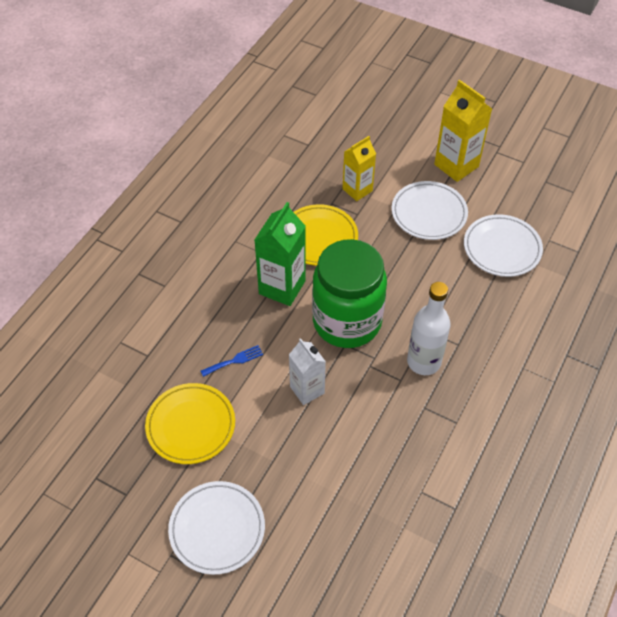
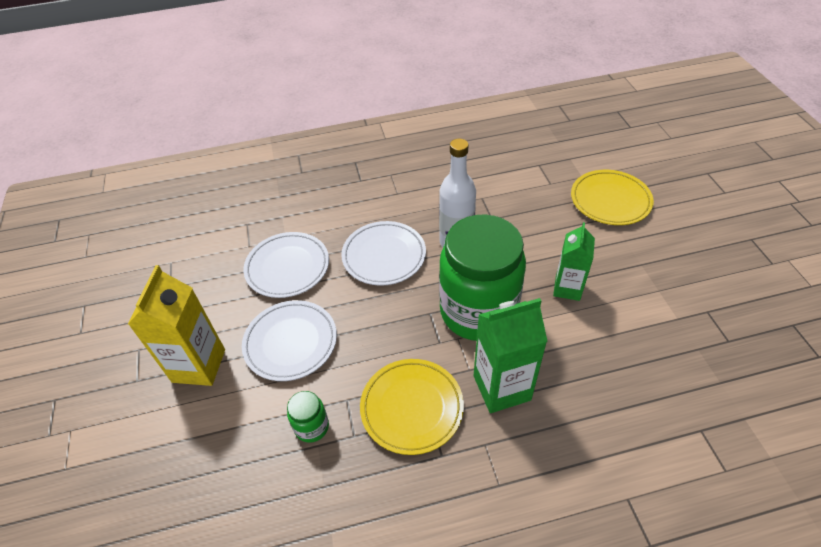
camera: 130 degrees left, 5 degrees down
(191, 425) = (696, 334): yellow plate -> yellow plate (610, 200)
(217, 529) = (722, 254): white plate -> white plate (384, 256)
(234, 360) = (611, 356): blue fork -> none
(307, 390) = (567, 288): white carton -> green carton
(357, 190) = (312, 427): yellow carton -> green jar

